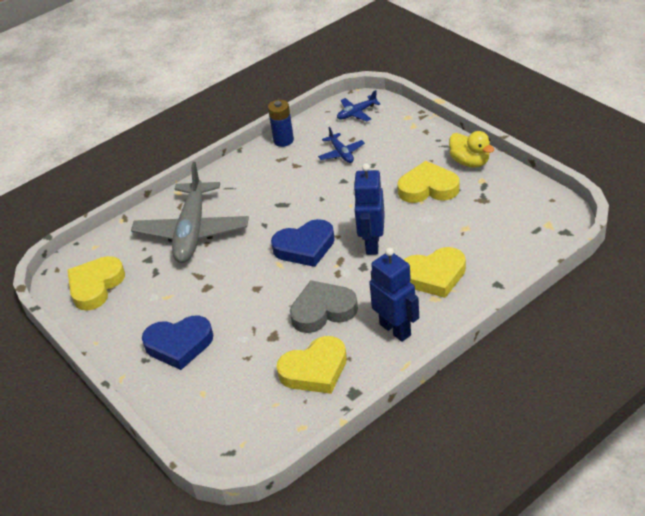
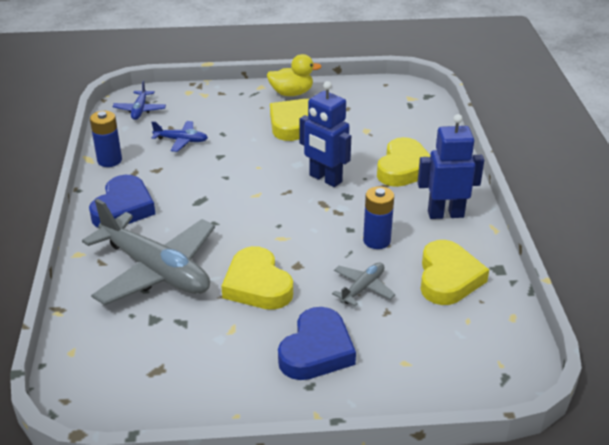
camera: 60 degrees left, 5 degrees down
(95, 286) = (141, 378): yellow heart -> yellow heart (257, 285)
(261, 332) = (363, 288): none -> grey plane
(305, 247) = (279, 214): blue heart -> blue heart (123, 208)
(323, 310) = (376, 240): grey heart -> blue battery

